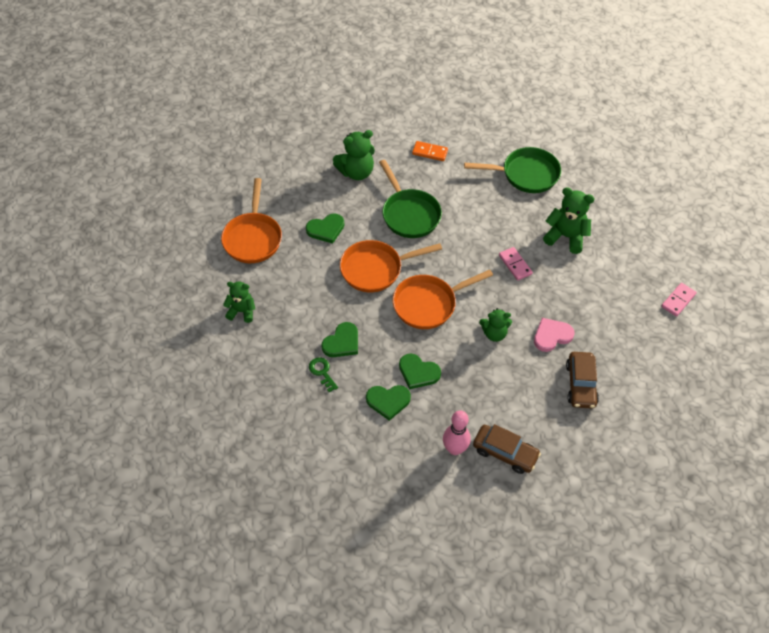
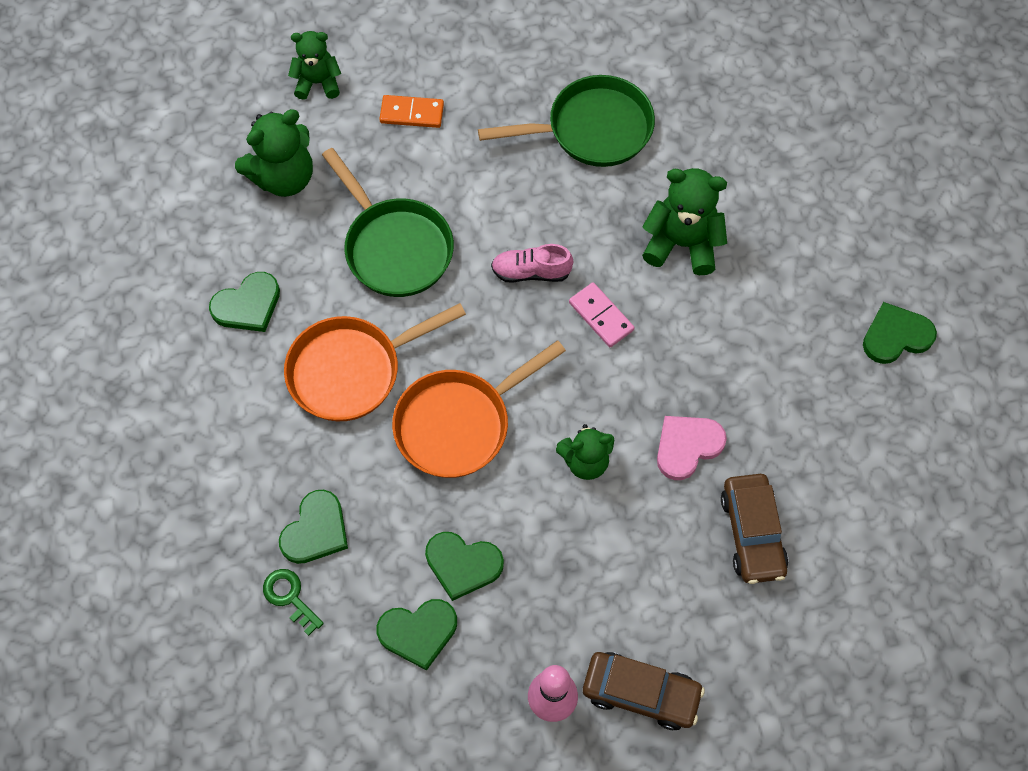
camera: 10 degrees left, 10 degrees up
(242, 311) = (121, 502): green teddy bear -> green teddy bear (318, 83)
(253, 238) = (116, 347): orange pan -> none
(480, 237) = (531, 272): none -> pink shoe
(678, 300) = (896, 336): pink domino -> green heart

